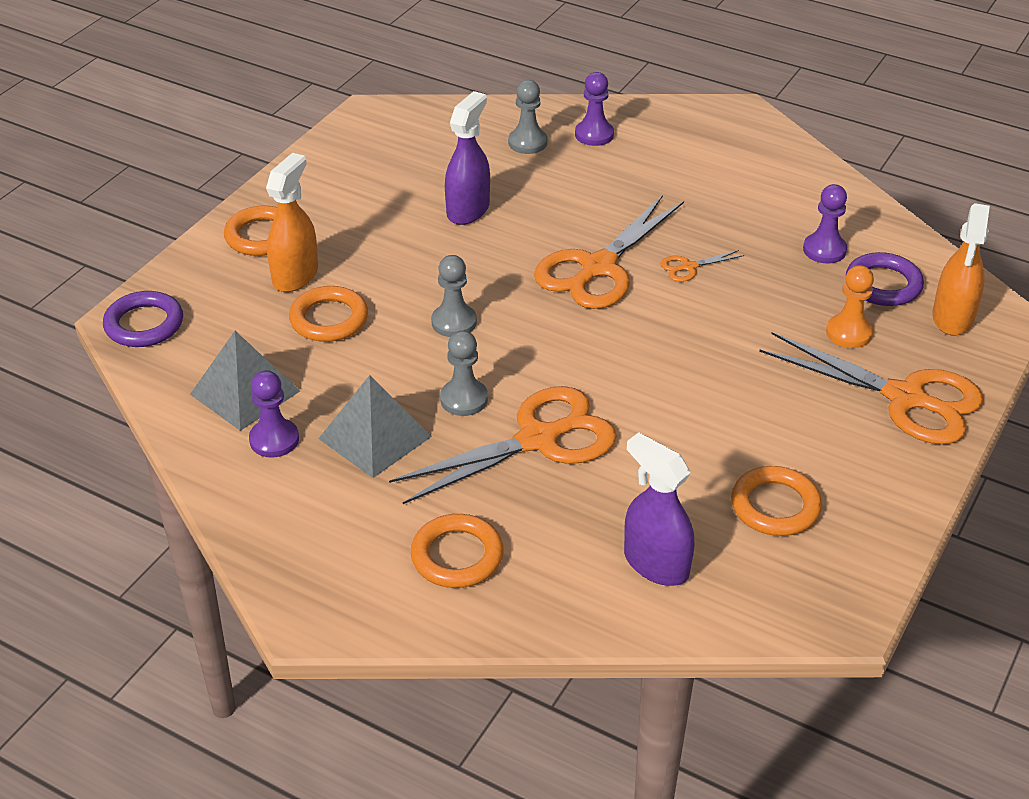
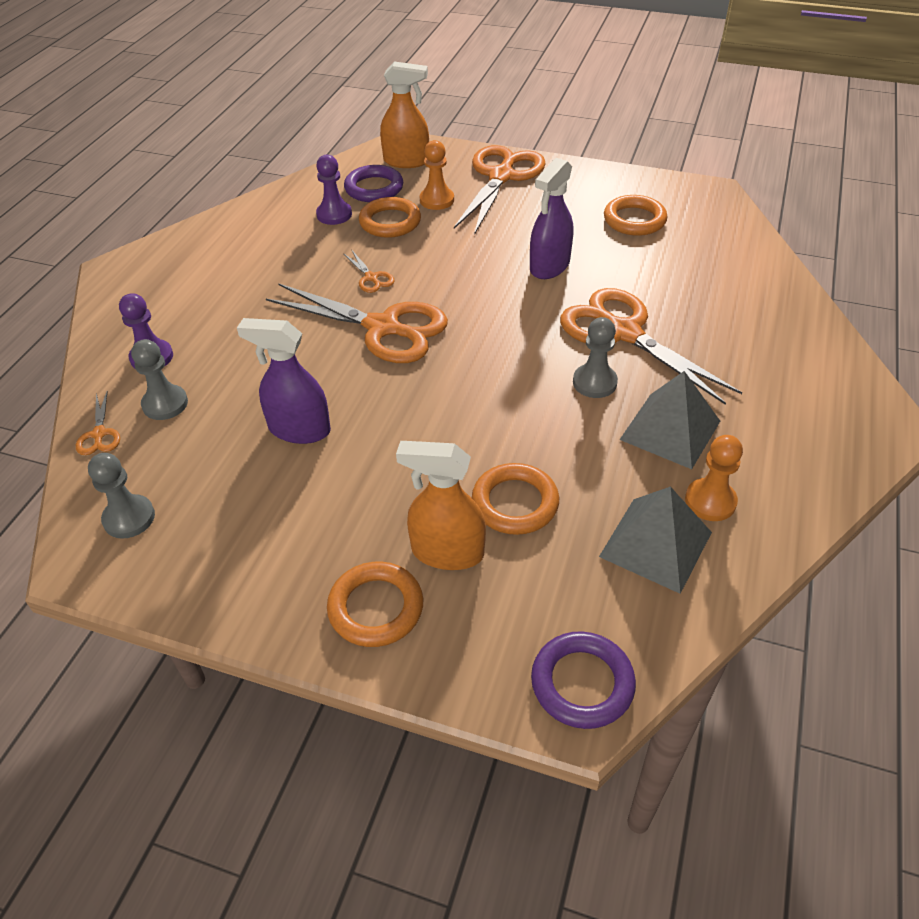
camera: 100 degrees left, 5 degrees up
(274, 440) = (710, 501): purple pawn -> orange pawn
(454, 322) = (490, 407): grey pawn -> grey pawn (129, 518)
(457, 556) = (774, 356): orange ring -> orange ring (390, 222)
(502, 113) = (99, 434): none -> orange scissors
(655, 564) = (719, 263): purple spray bottle -> purple spray bottle (549, 266)

